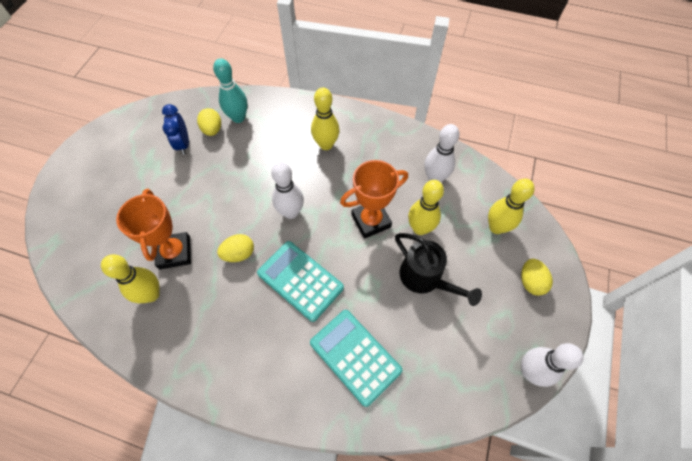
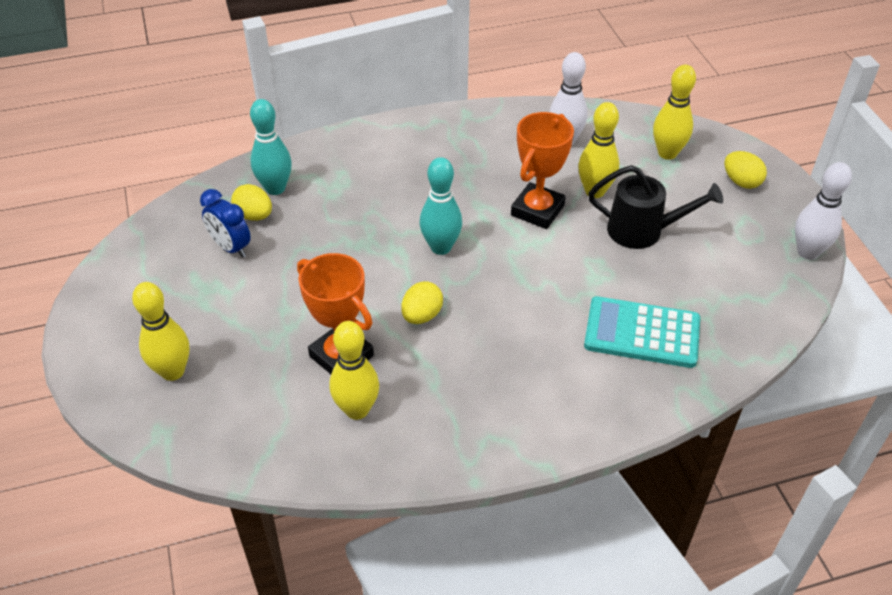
camera: 35 degrees left, 15 degrees down
(291, 212) = (441, 247): white bowling pin -> turquoise bowling pin
(300, 280) = (517, 302): turquoise calculator -> none
(326, 145) = (414, 165): yellow bowling pin -> yellow bowling pin (173, 371)

